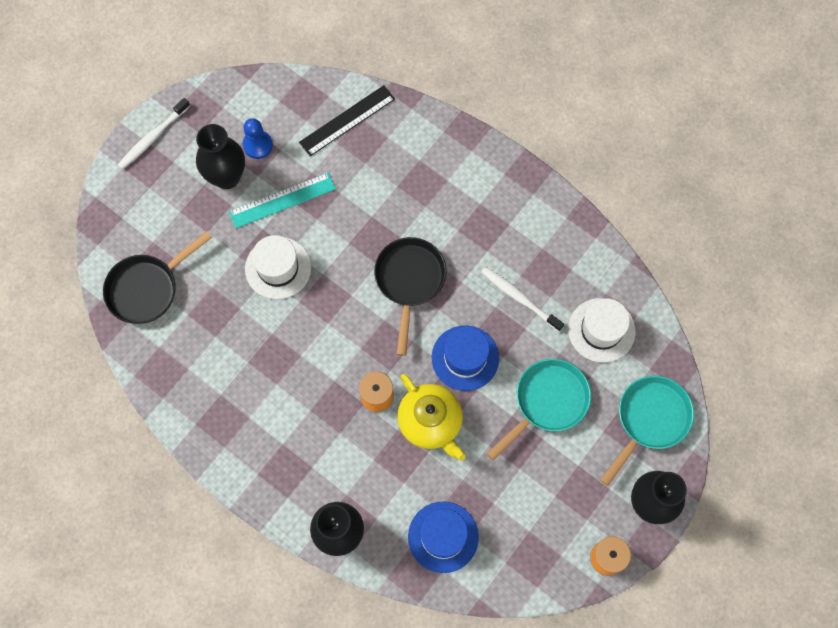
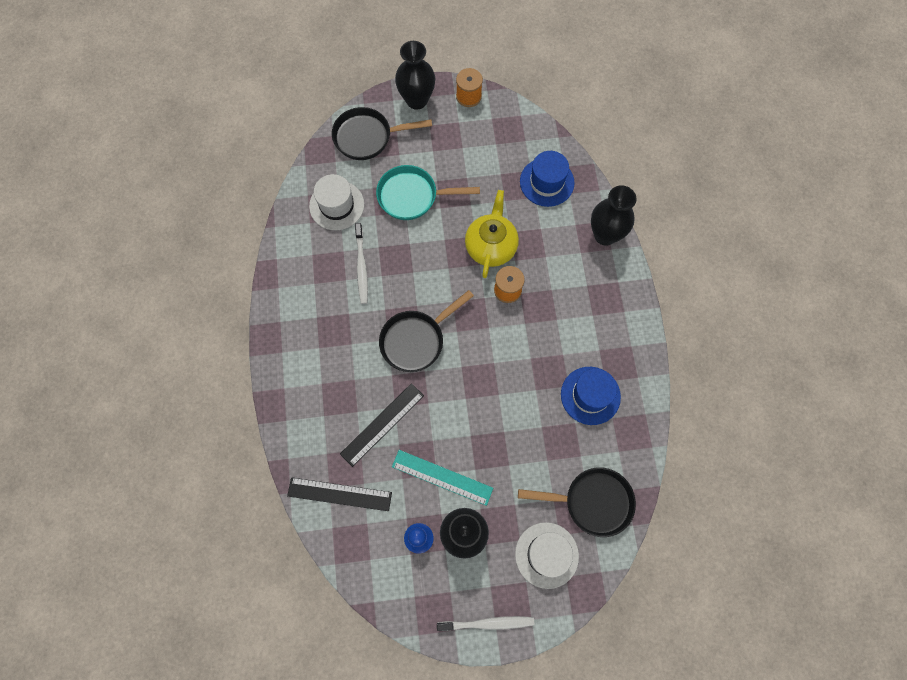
camera: 135 degrees left, 0 degrees up
(278, 268) = (491, 430): white hat -> white hat (546, 555)
(367, 195) = (382, 424): none -> black ruler
(465, 358) = (432, 263): blue hat -> blue hat (590, 395)
(649, 420) = (367, 137): turquoise pan -> black pan

